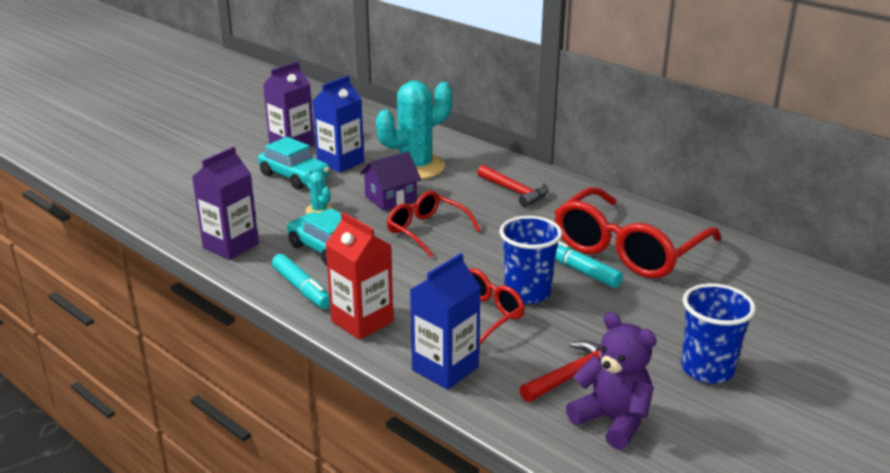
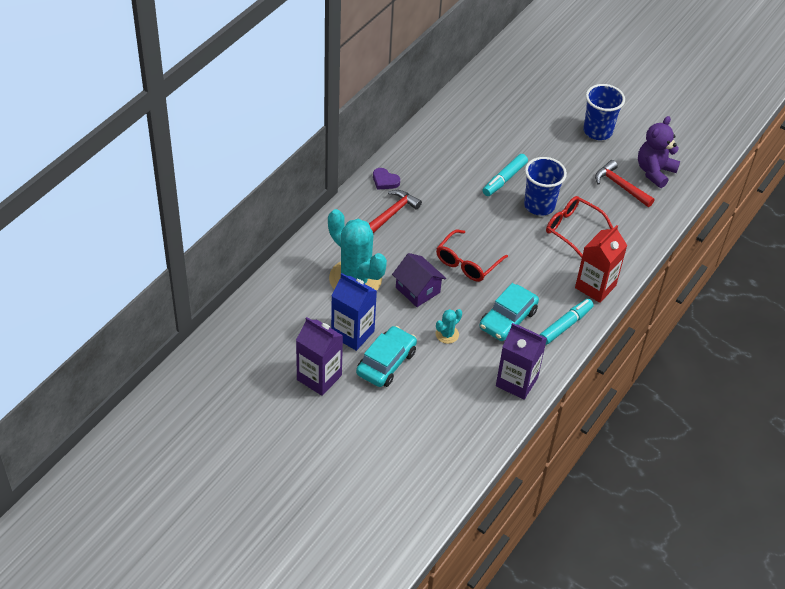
camera: 100 degrees left, 20 degrees up
(445, 368) = (632, 242): blue carton -> none
(570, 190) = (385, 181): none -> purple heart
(627, 250) = (471, 154): red glasses -> none

